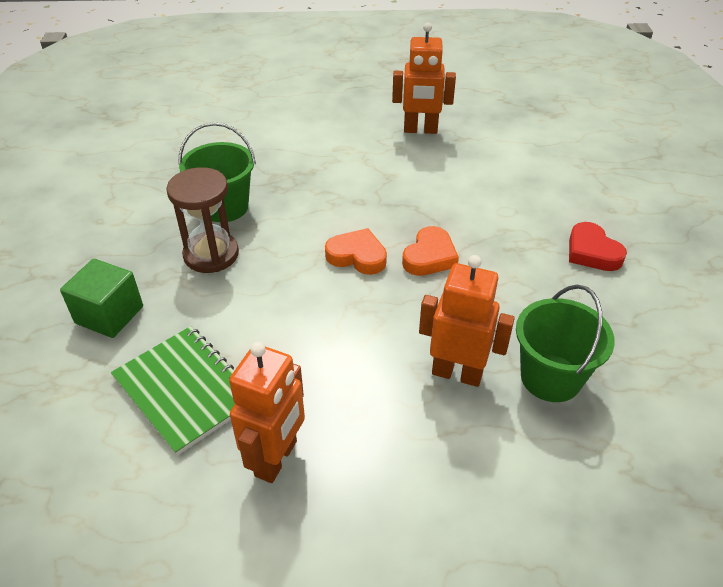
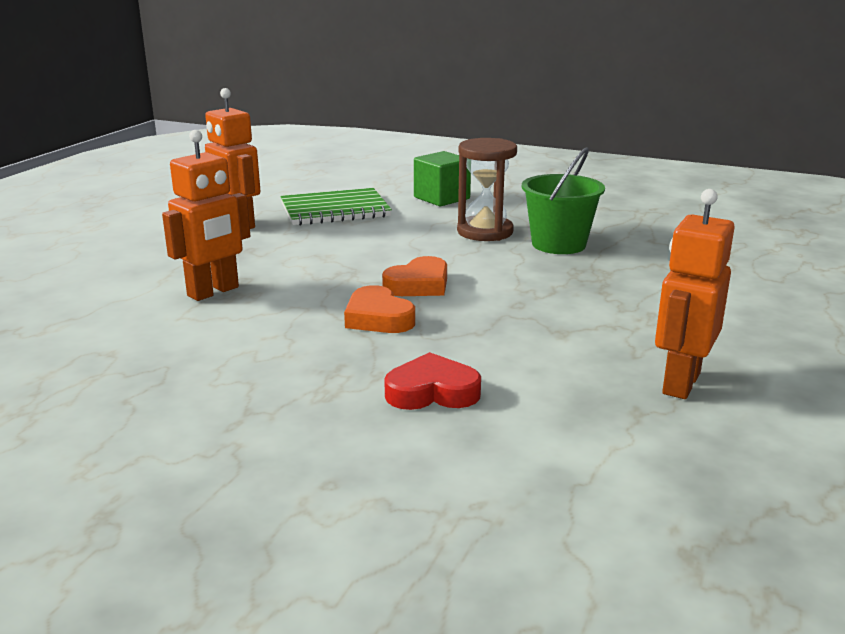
camera: 115 degrees right, 20 degrees down
(550, 377) = (144, 329): green bucket -> none
(592, 252) = (264, 423): red heart -> red heart (432, 392)

